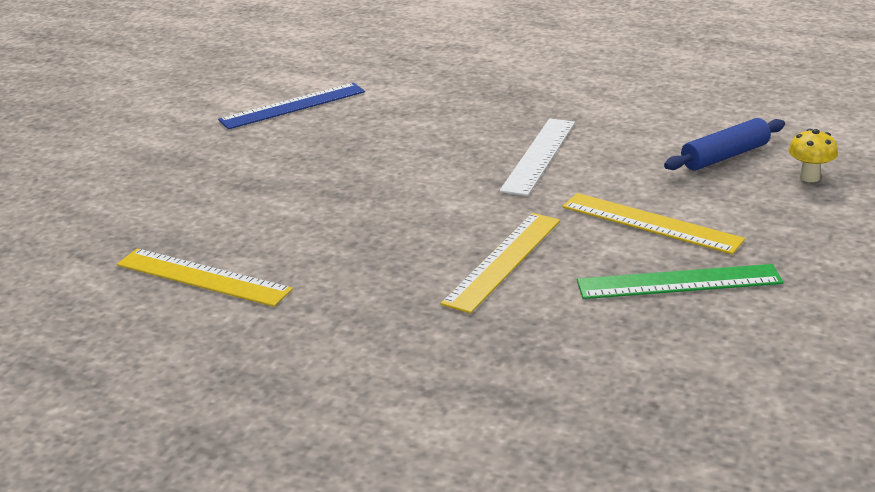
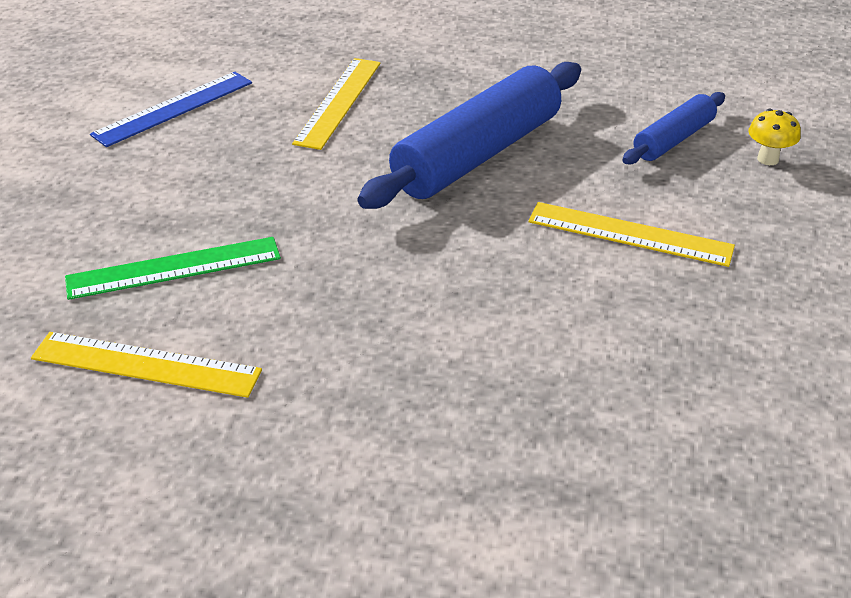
camera: 15 degrees left, 10 degrees up
(503, 261) = (490, 302): yellow ruler -> yellow ruler (339, 102)
(538, 156) = (477, 155): white ruler -> blue rolling pin
(678, 282) = (687, 309): green ruler -> green ruler (174, 268)

